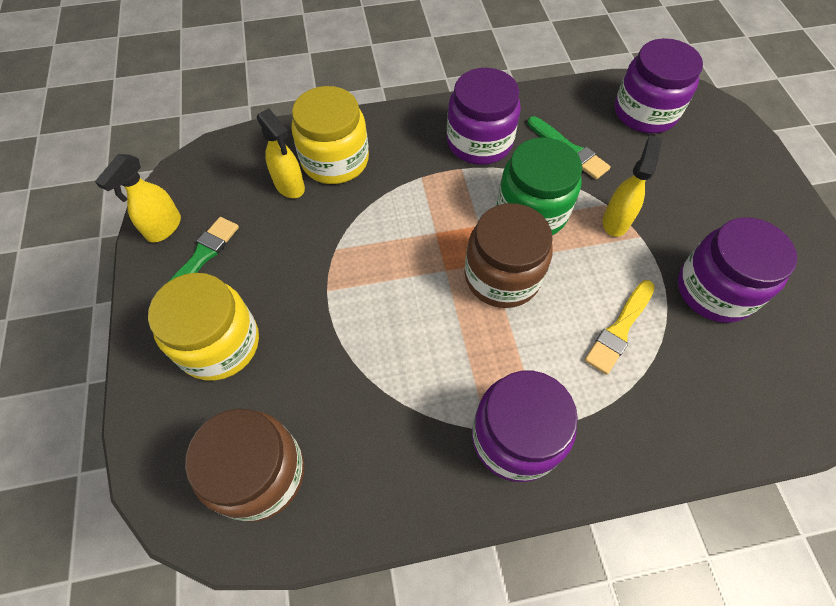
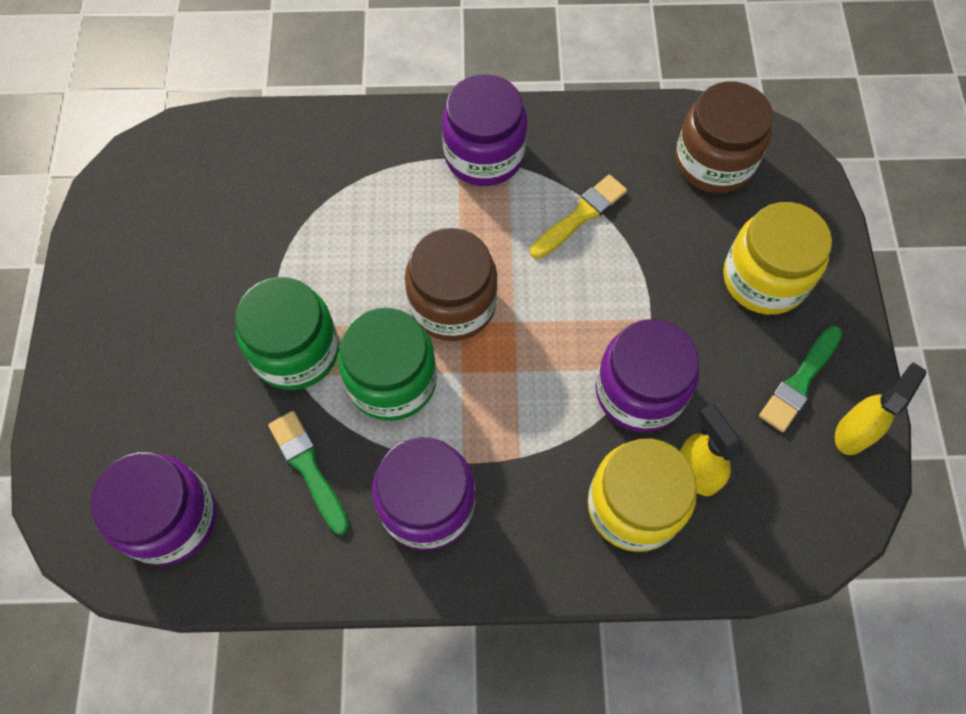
camera: 170 degrees left, 5 degrees up
(616, 221) = (295, 351): yellow spray bottle -> green jar
(619, 329) = (349, 229): yellow brush -> yellow brush (580, 216)
(714, 290) = (230, 252): purple jar -> purple jar (639, 391)

